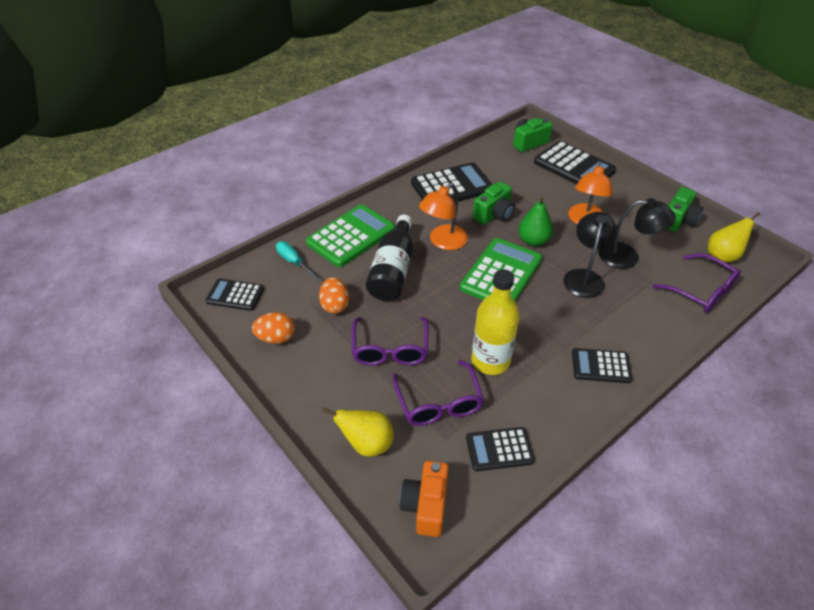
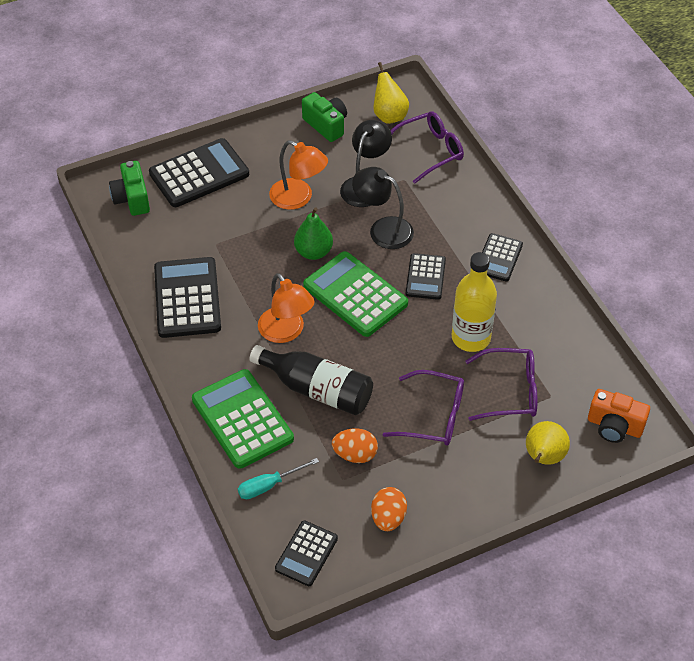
camera: 75 degrees left, 5 degrees up
(494, 214) = (256, 273): green camera -> none
(499, 449) = (570, 359): black calculator -> black calculator (425, 277)

